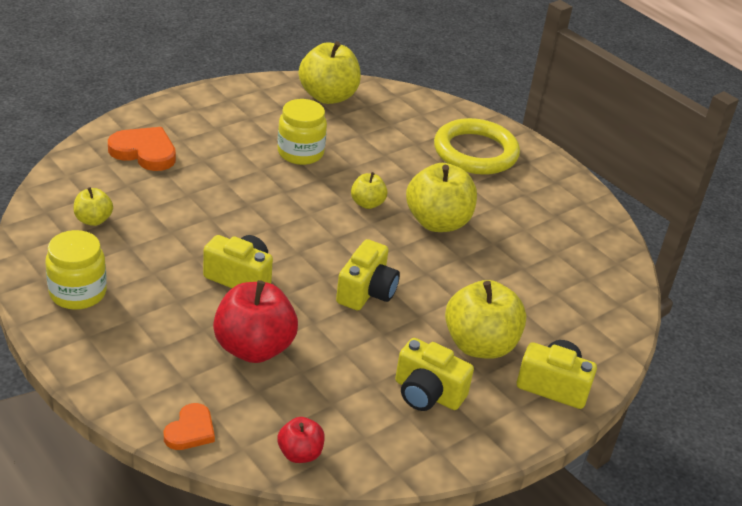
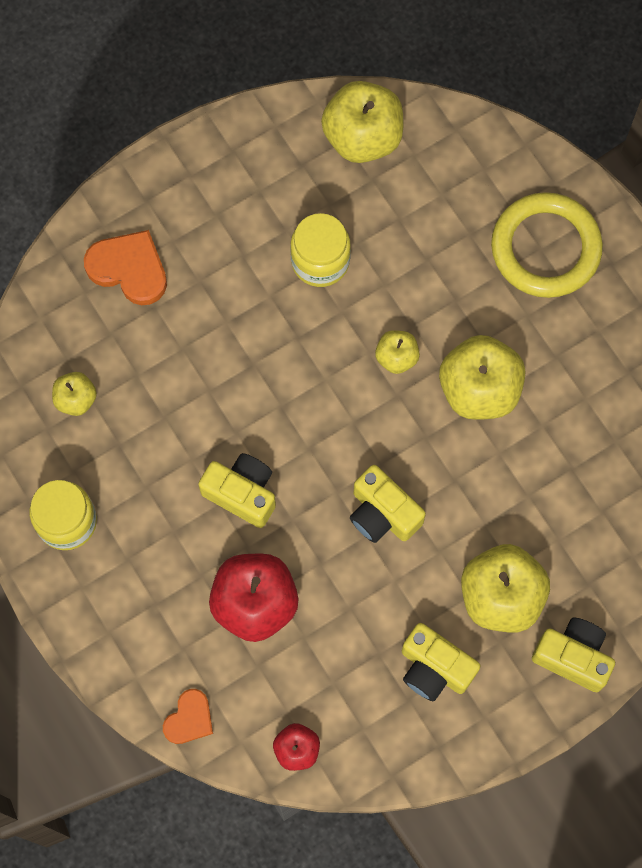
camera: 10 degrees right, 35 degrees up
(366, 292) = (382, 513): yellow camera -> yellow camera turned 105 degrees clockwise

